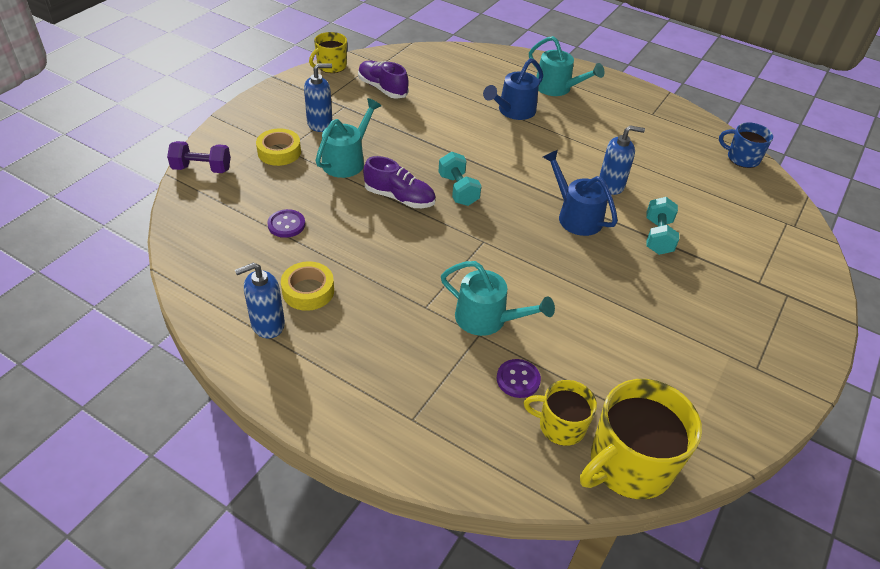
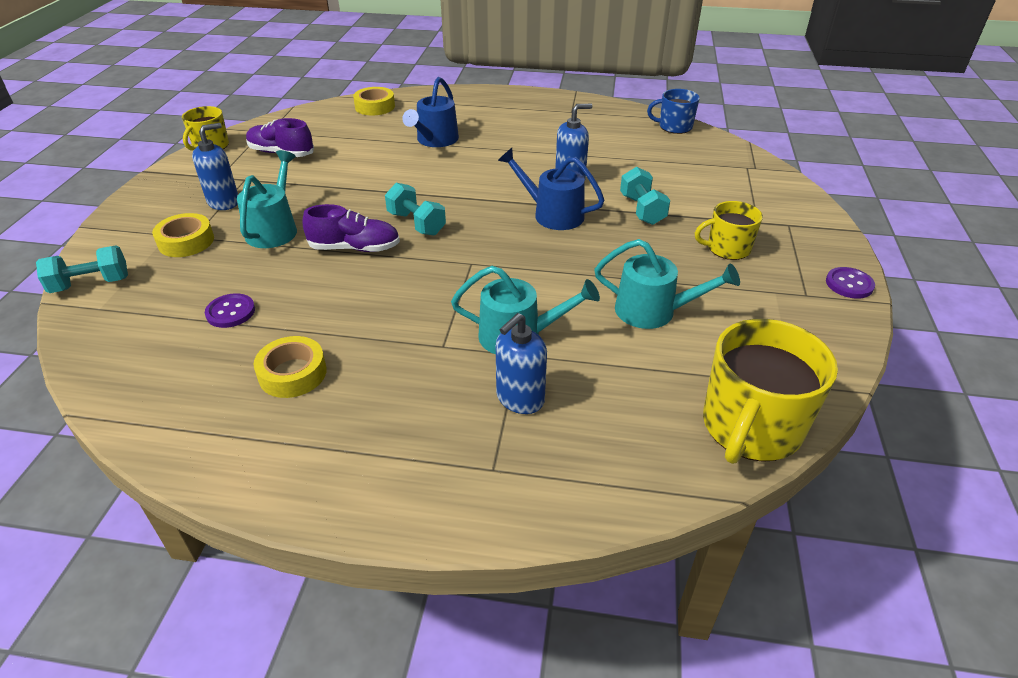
camera: 20 degrees left, 5 degrees down
(202, 169) = (91, 284): purple dumbbell -> turquoise dumbbell
(267, 324) = (257, 427): blue soap dispenser -> blue soap dispenser (520, 398)
(479, 61) = (375, 107): none -> yellow tape
(518, 379) = (586, 385): purple button -> purple button (849, 284)
(557, 88) = (468, 111): turquoise watering can -> turquoise watering can (653, 311)
(560, 426) = (659, 415): yellow mug -> yellow mug (727, 248)

